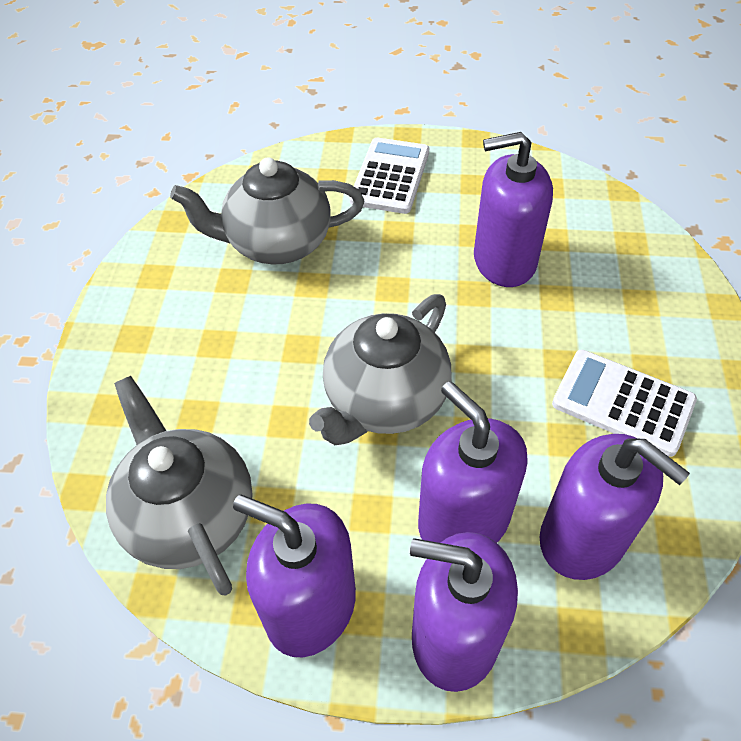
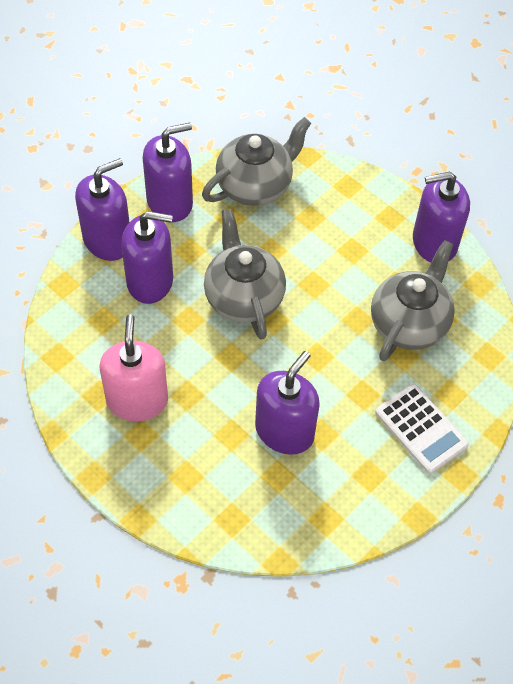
camera: 125 degrees right, 5 degrees up
(189, 515) = (255, 186): grey teapot -> grey teapot turned 45 degrees counterclockwise
(583, 538) = (95, 319): purple soap dispenser -> purple soap dispenser (434, 242)
(623, 402) = (137, 400): white calculator -> pink soap dispenser

